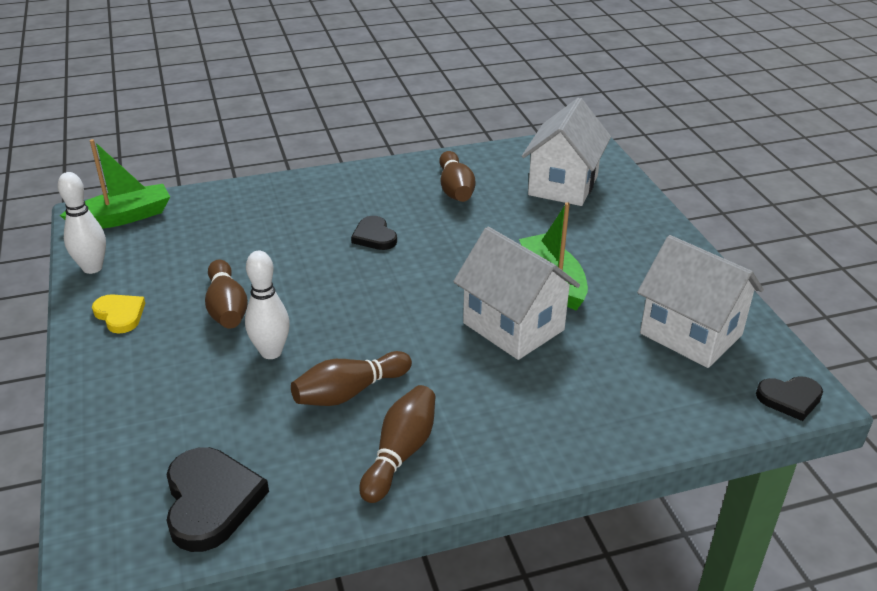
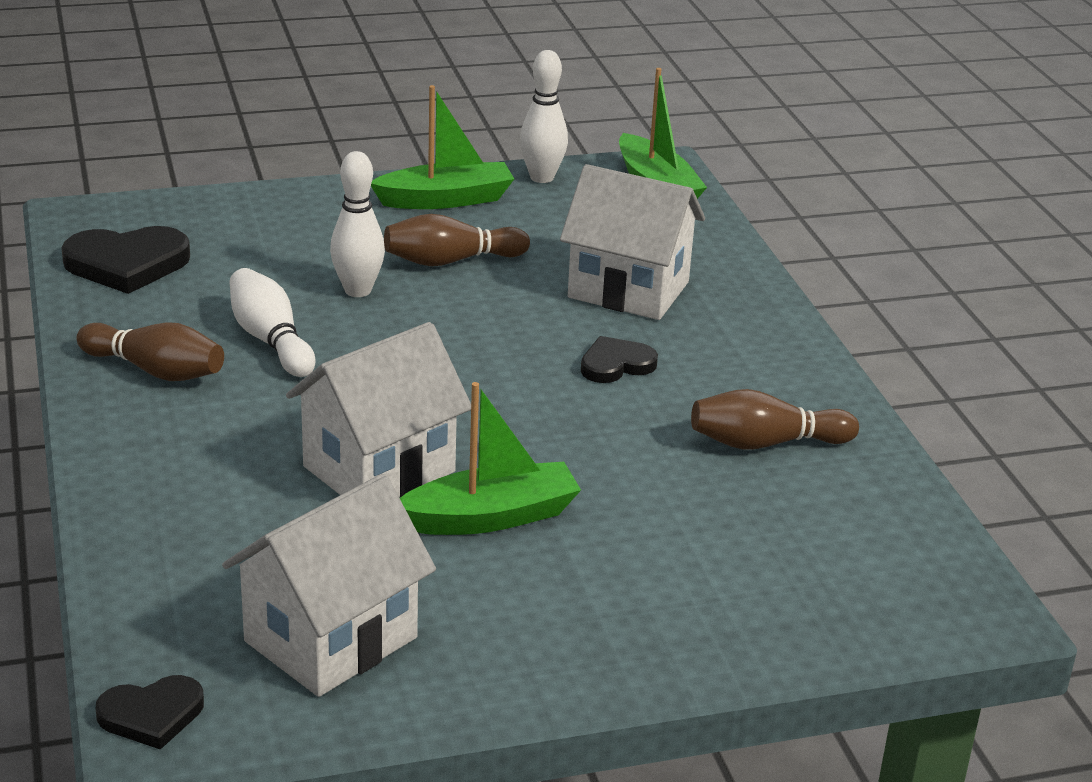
camera: 90 degrees right, 5 degrees down
(120, 315) = (445, 200): yellow heart -> green boat
(349, 392) = (270, 340): brown bowling pin -> white bowling pin
(563, 185) = (797, 562): white house -> white house (628, 290)
(790, 399) = (151, 715): black heart -> black heart turned 105 degrees counterclockwise

